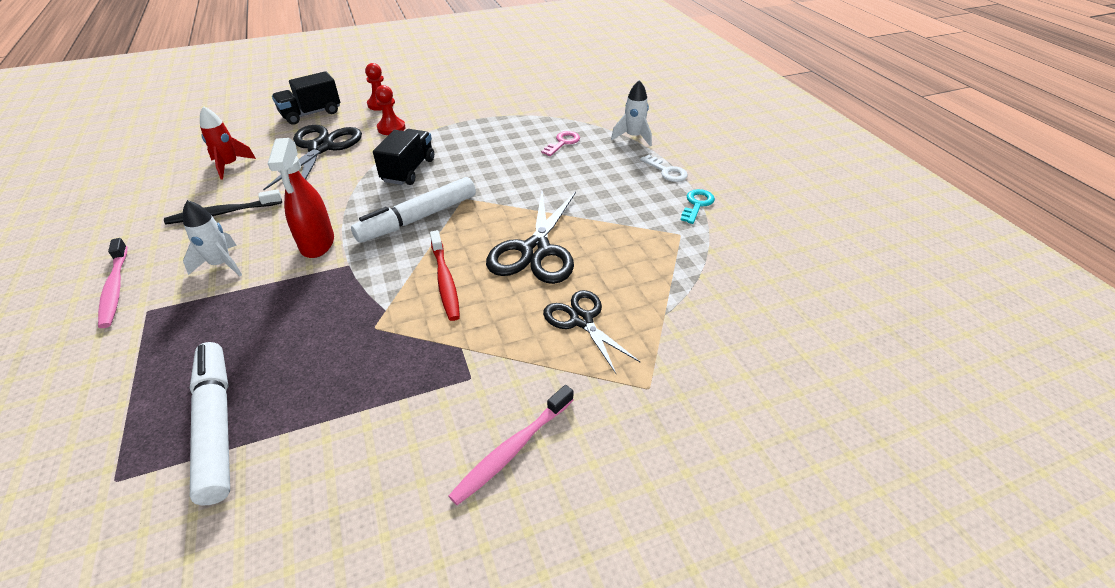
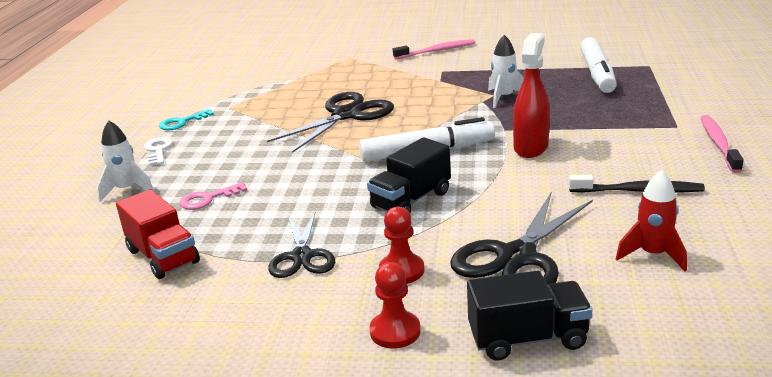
camera: 150 degrees left, 15 degrees down
(221, 264) = (622, 146): white rocket -> white rocket (504, 98)
(445, 281) = (430, 109): red toothbrush -> none
(543, 108) = (163, 256): none -> red truck
(581, 320) = (355, 81): black scissors -> black scissors (302, 256)

